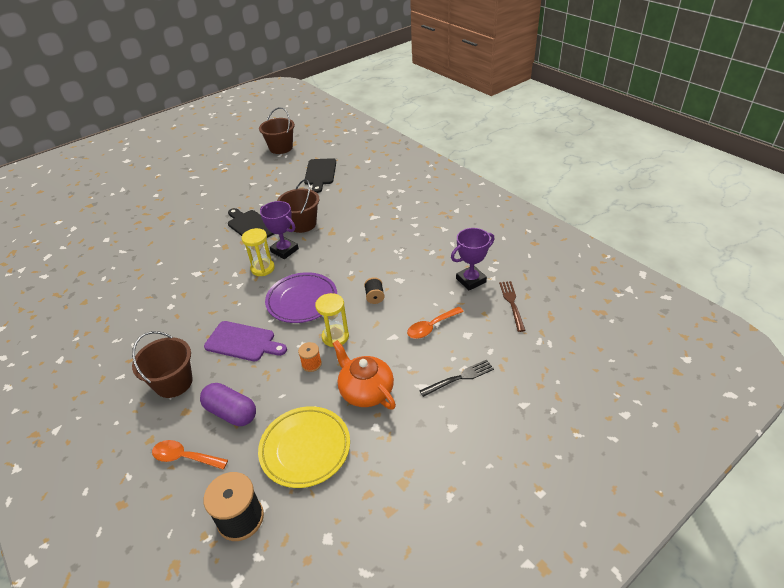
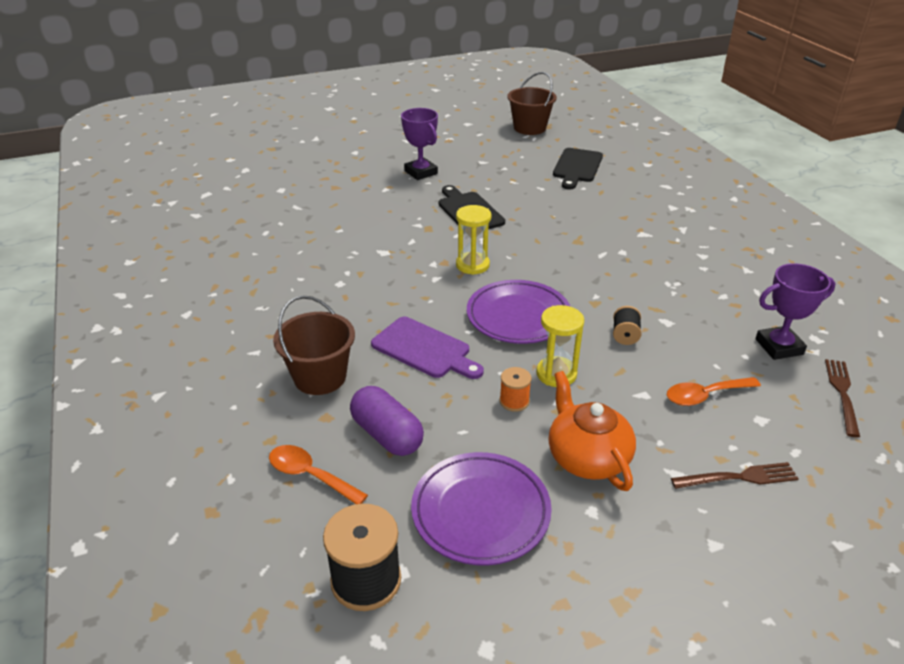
camera: 15 degrees right, 5 degrees down
(284, 250) = (507, 249): purple trophy -> purple trophy (421, 172)
(302, 224) = (539, 222): brown bucket -> none
(305, 449) = (480, 512): yellow plate -> purple plate
(459, 377) = (739, 477): black fork -> brown fork

